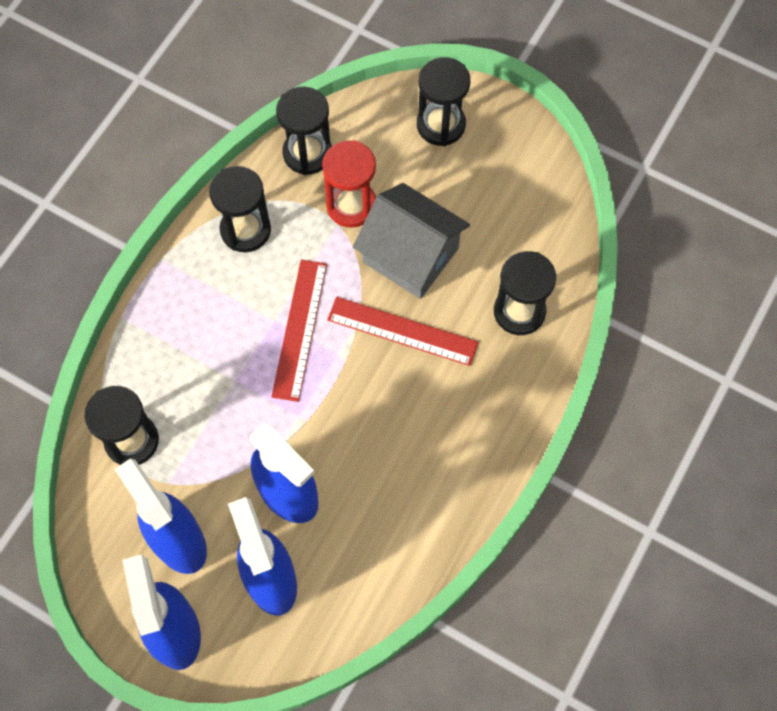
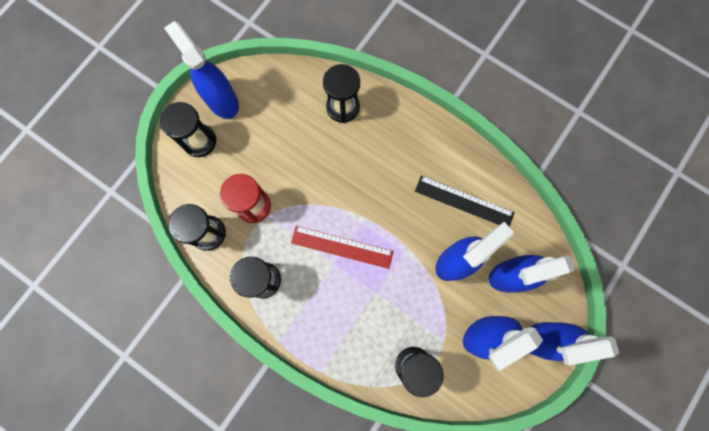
camera: 85 degrees left, 10 degrees up
(384, 503) = (464, 202): none -> black ruler
(402, 331) = (349, 180): red ruler -> none
(410, 255) = (295, 170): grey house -> none
(507, 145) = (222, 100): none -> blue spray bottle

